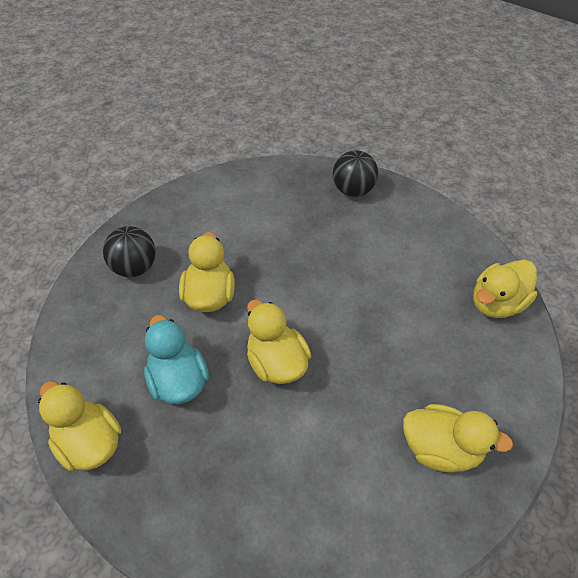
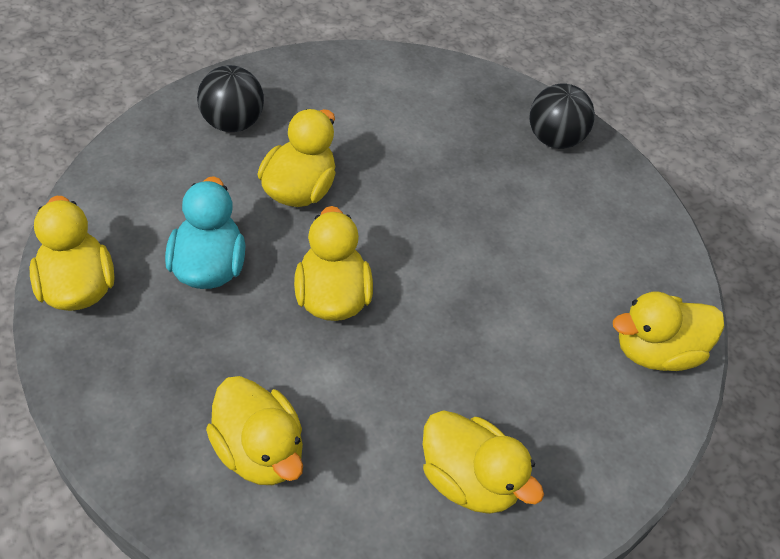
camera: 20 degrees right, 0 degrees up
(293, 501) = (259, 450): none -> yellow duck

